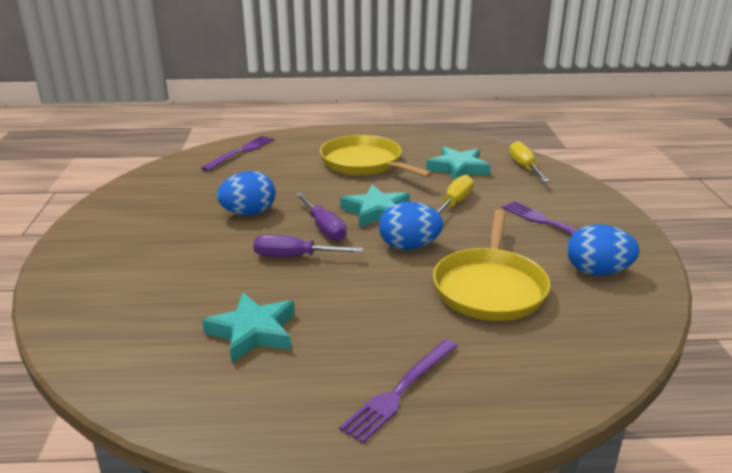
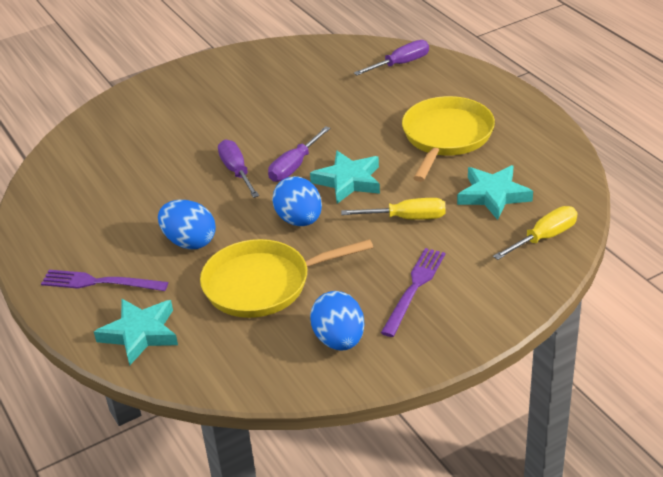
camera: 65 degrees right, 10 degrees up
(240, 152) = (400, 64): purple fork -> purple screwdriver
(248, 213) = (288, 120): blue egg -> blue egg (189, 242)
(253, 332) = (126, 196): turquoise star -> turquoise star (140, 334)

